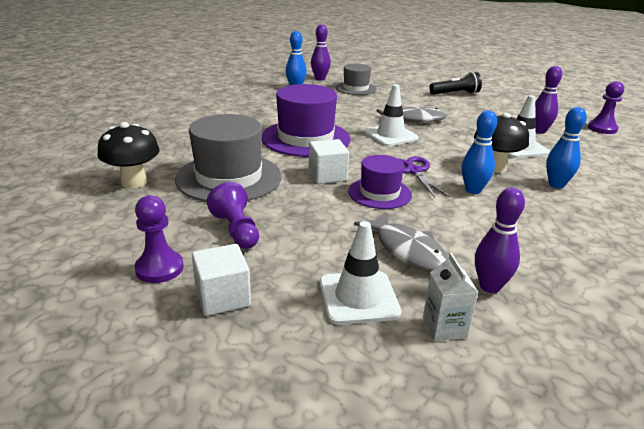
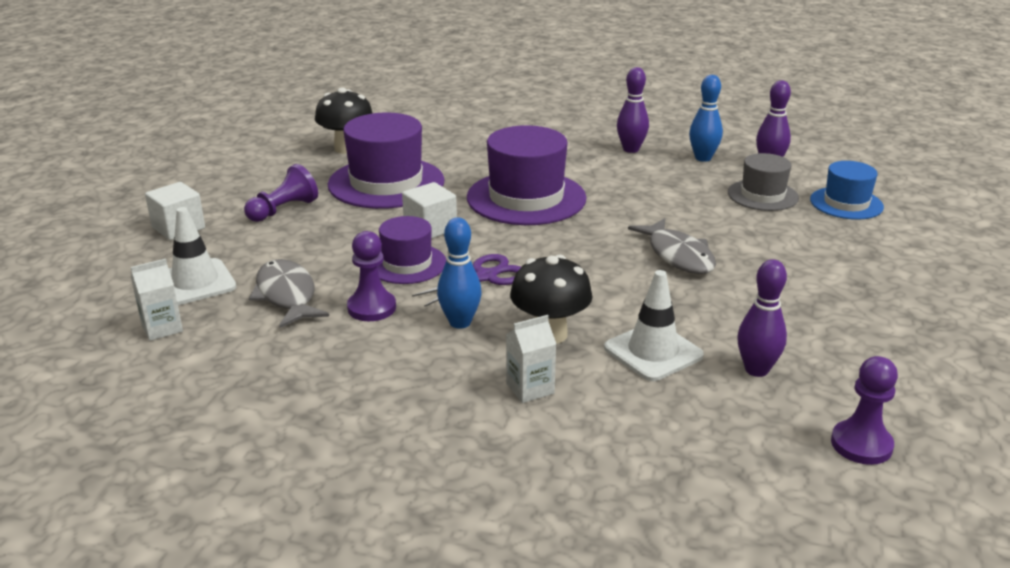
camera: 70 degrees right, 0 degrees up
(159, 268) = (210, 196): purple pawn -> purple pawn (371, 308)
(229, 178) = (386, 183): grey hat -> purple hat
(379, 78) = (846, 203): none -> blue hat
(390, 135) = (592, 247): white traffic cone -> none
(407, 250) = (286, 295): grey fish -> grey fish turned 120 degrees clockwise
(455, 94) = (859, 277): black flashlight -> none
(490, 286) = (236, 347): purple bowling pin -> purple bowling pin (631, 149)
(556, 185) = (530, 388): blue bowling pin -> white carton

